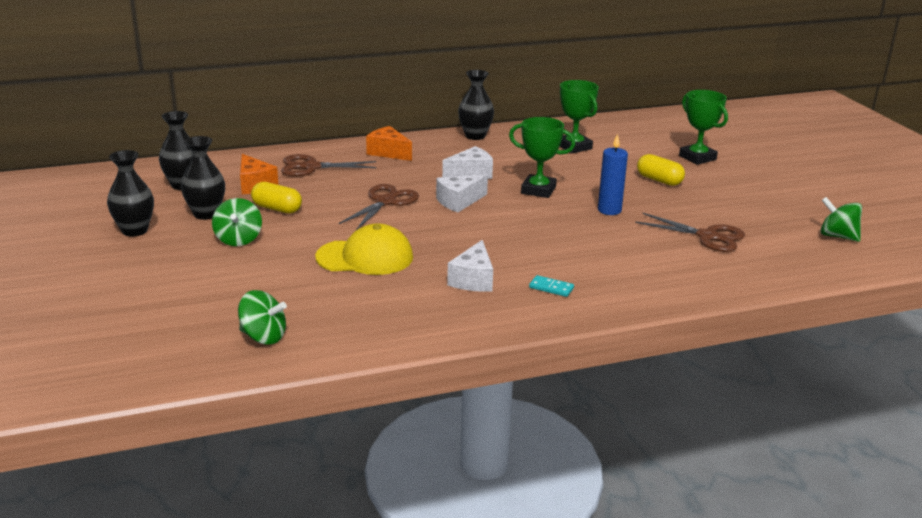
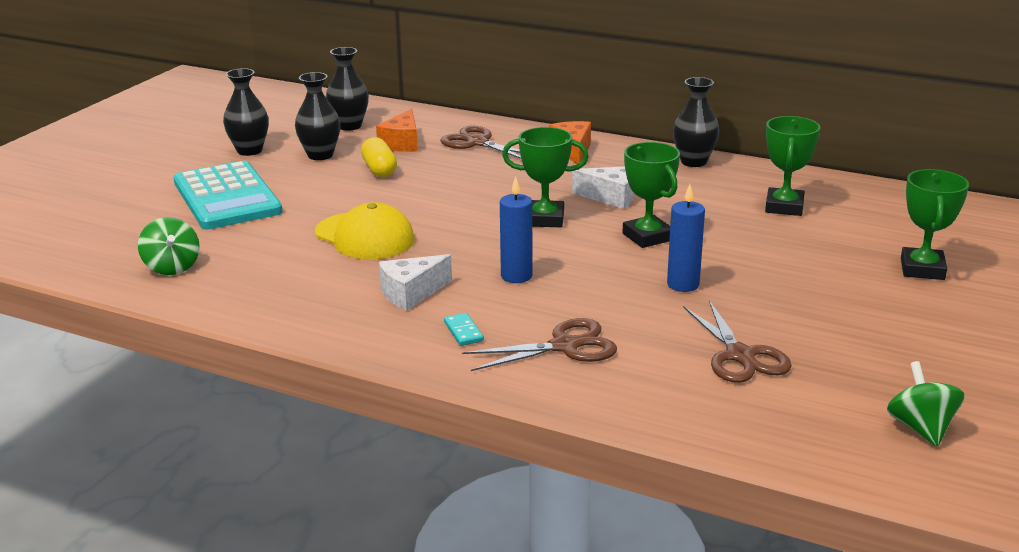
camera: 45 degrees right, 0 degrees up
(194, 271) = (227, 197): none -> turquoise calculator
(238, 239) = (303, 184): green spinning top -> none
(385, 202) = (478, 195): brown scissors -> brown scissors (564, 346)
(459, 201) = (545, 219): white cheese -> green trophy
(513, 242) = (516, 276): none -> blue candle
(659, 180) = (813, 276): yellow capsule -> none

